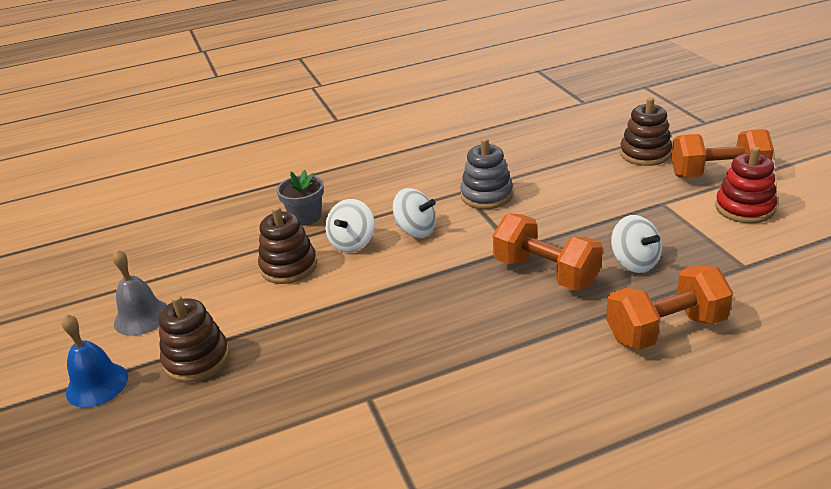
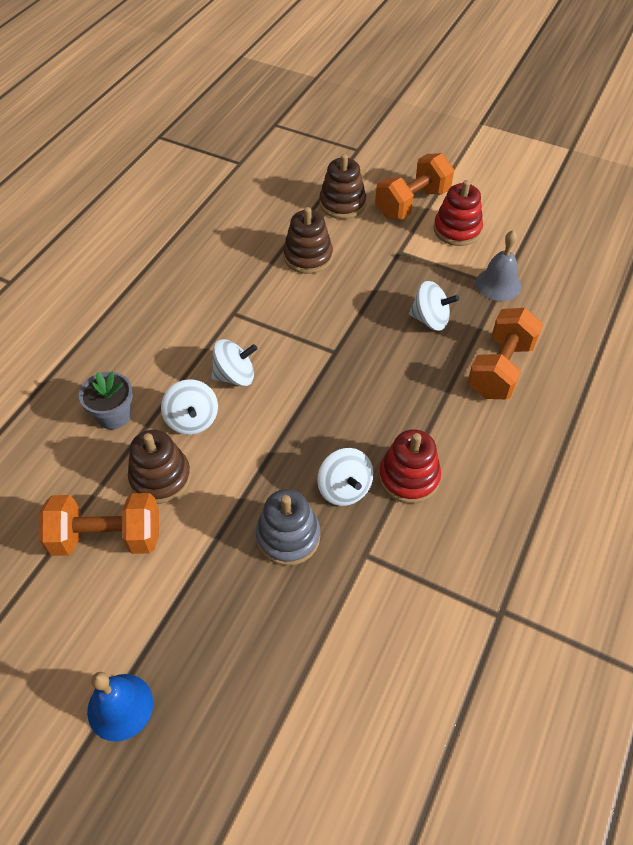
camera: 45 degrees left, 20 degrees up
(141, 317) = (76, 616): grey bell -> grey bell (498, 284)
(197, 359) = (186, 619): brown stacking toy -> brown stacking toy (308, 257)
(408, 343) = (344, 488): none -> white spinning top
(472, 365) = (409, 477): none -> red stacking toy
(486, 195) = (258, 308): grey stacking toy -> grey stacking toy (288, 537)
(546, 273) = (379, 363): orange dumbbell -> orange dumbbell (107, 537)

